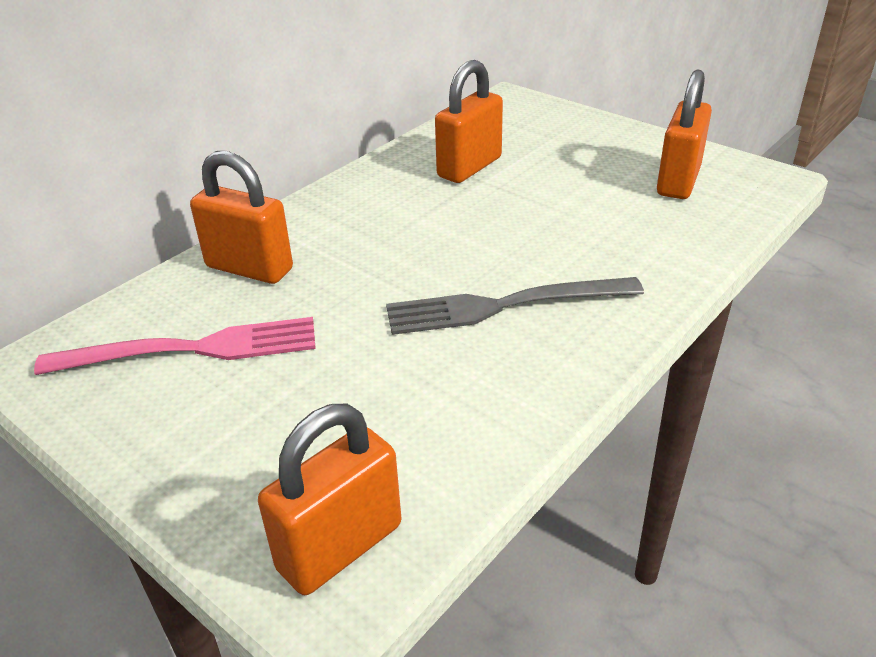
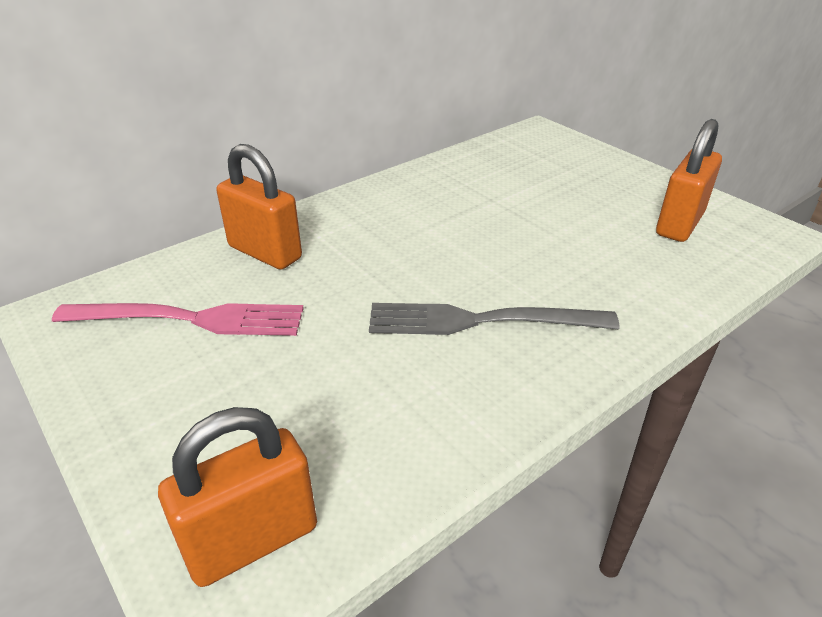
camera: 10 degrees right, 0 degrees up
(469, 167) = (486, 187): orange padlock -> none

